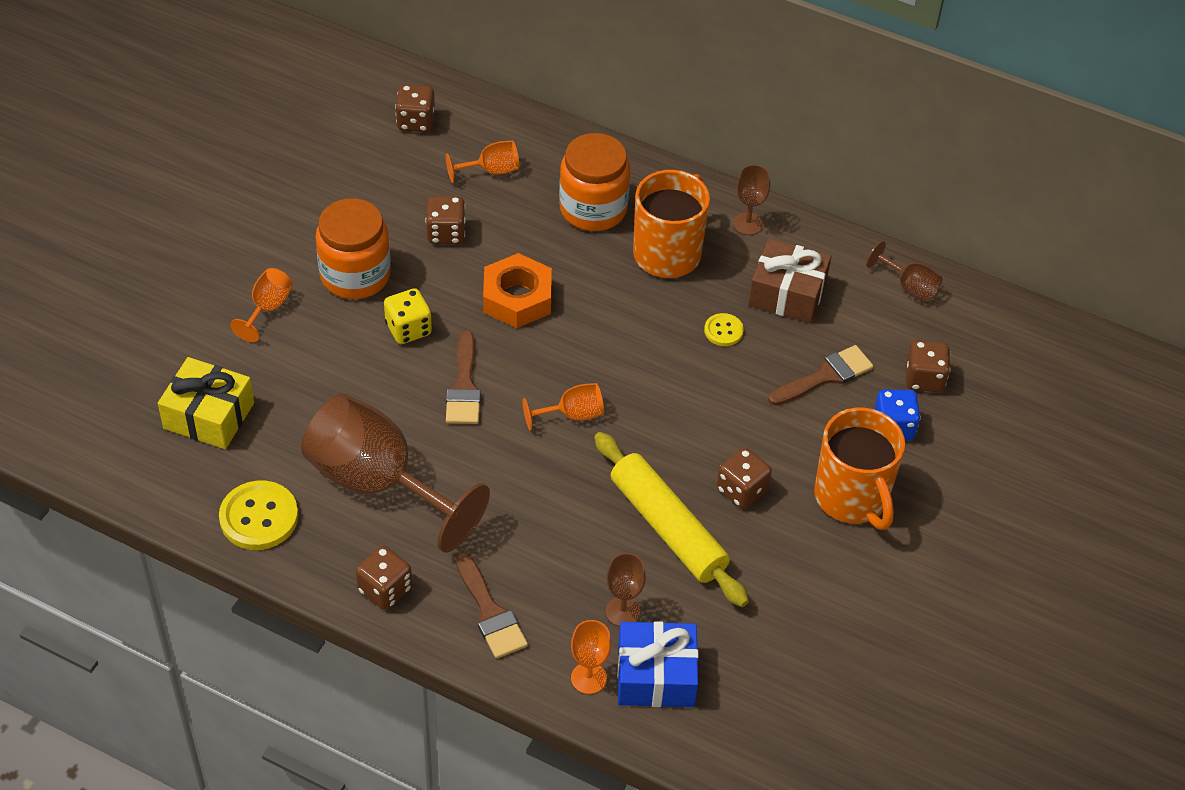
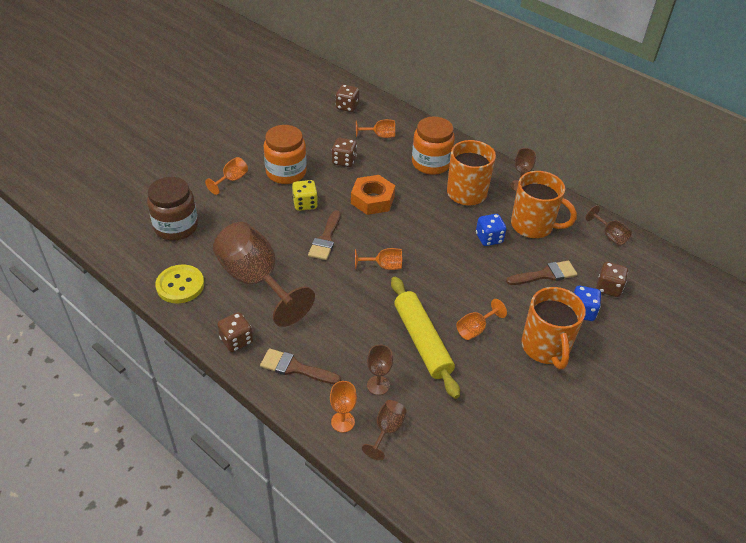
camera: 15 degrees right, 5 degrees down
(209, 415) = (176, 227): yellow gift -> brown jar
(490, 612) = (295, 368): brown brush -> brown brush turned 120 degrees clockwise
(656, 676) = (387, 430): blue gift -> brown goblet
(723, 331) = (489, 238): yellow button -> blue dice
(741, 490) = (475, 329): brown dice -> orange goblet
(787, 293) = (533, 226): brown gift -> orange mug

